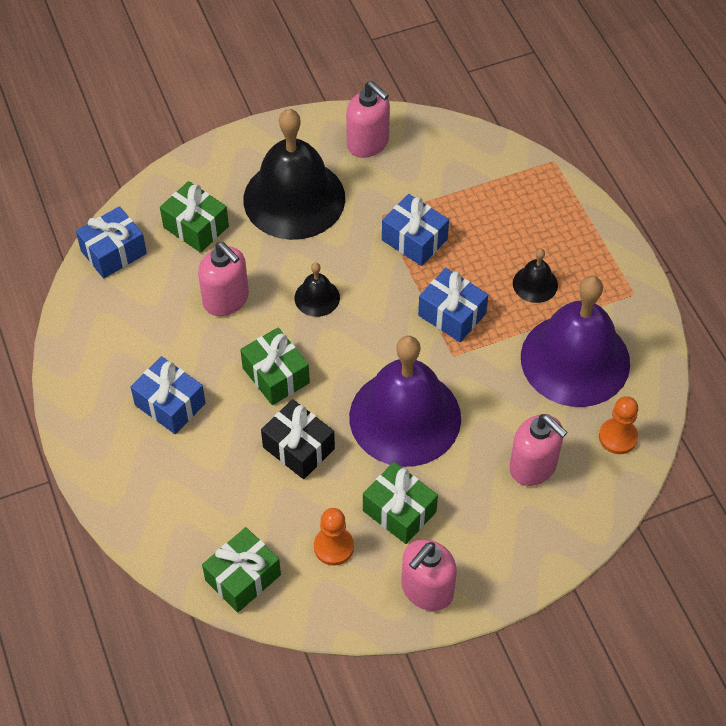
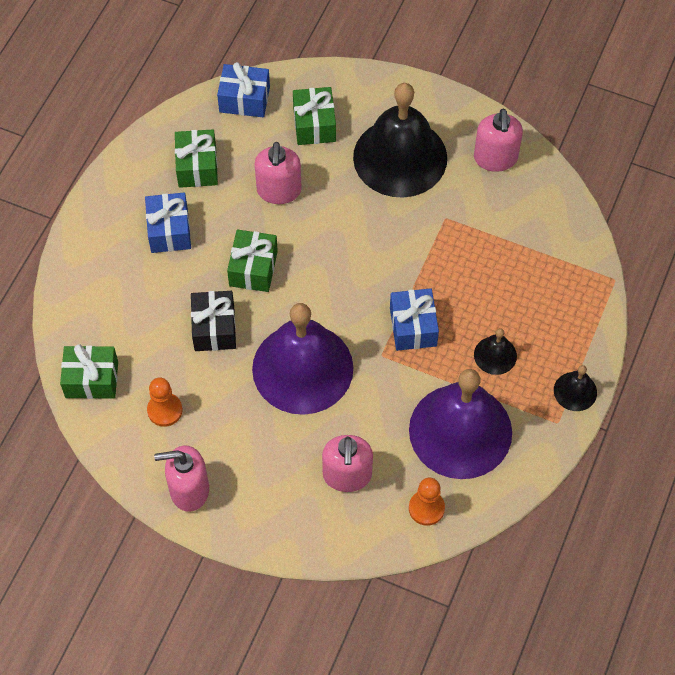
camera: 45 degrees right, 5 degrees up
(317, 297) = (337, 239): black bell -> black bell (575, 391)
(399, 511) = (229, 425): green gift -> green gift (197, 167)
(414, 240) = (448, 253): blue gift -> none

